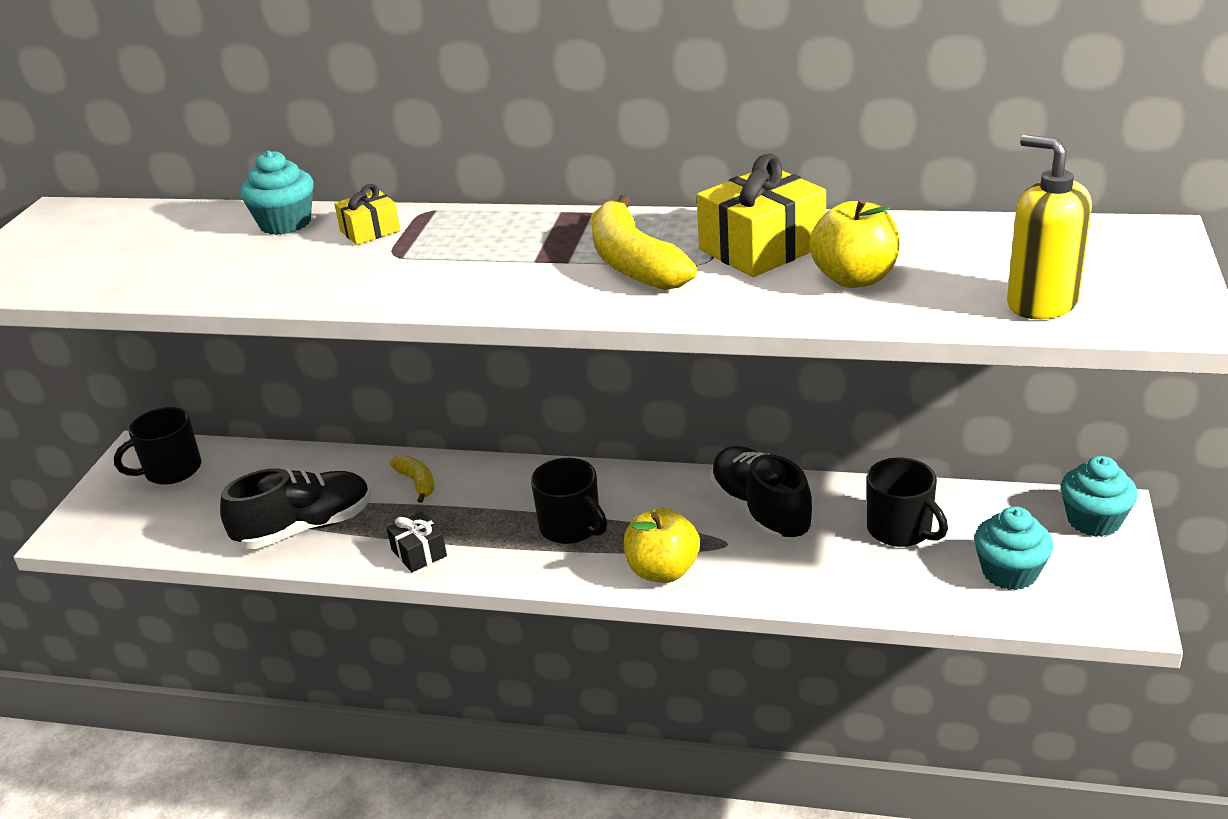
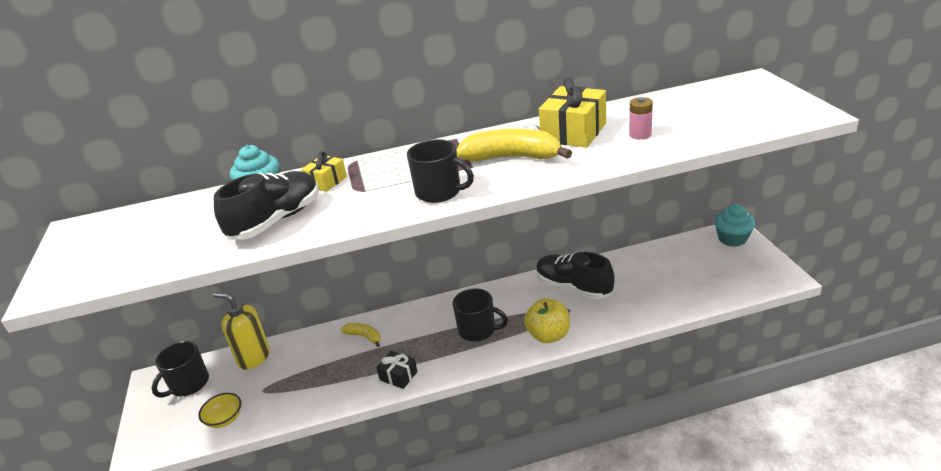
camera: 25 degrees left, 0 degrees up
(180, 530) = (224, 419): none -> yellow bowl
(305, 528) = (312, 387): black shoe -> black shoe (276, 220)
(633, 263) = (512, 157): yellow banana -> yellow banana turned 150 degrees clockwise
(854, 279) = (640, 134): yellow apple -> pink battery
(900, 530) = (650, 273): black mug -> black mug (439, 192)
(1009, 572) = (717, 276): turquoise cupcake -> none
(1041, 303) = (743, 122): yellow soap dispenser -> yellow soap dispenser (253, 357)

